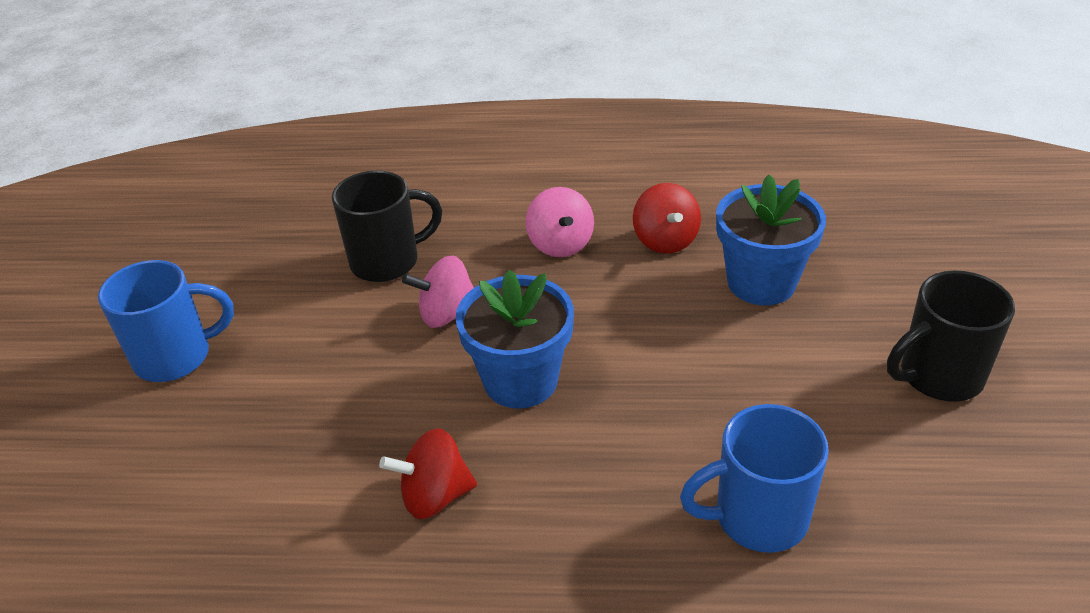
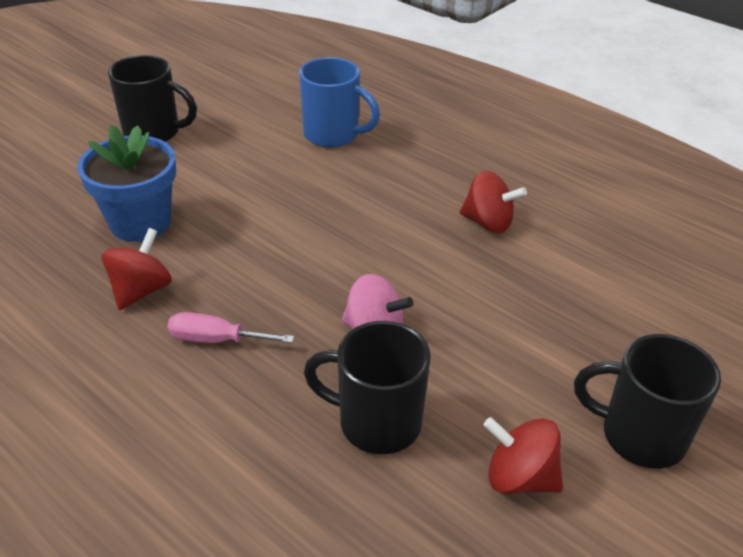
camera: 145 degrees left, 0 degrees up
(175, 357) = (640, 435): blue mug -> black mug
(261, 284) = (519, 477): none -> red spinning top
(520, 381) = (373, 254): blue flower pot -> none
(560, 244) = (216, 340): pink spinning top -> pink screwdriver

